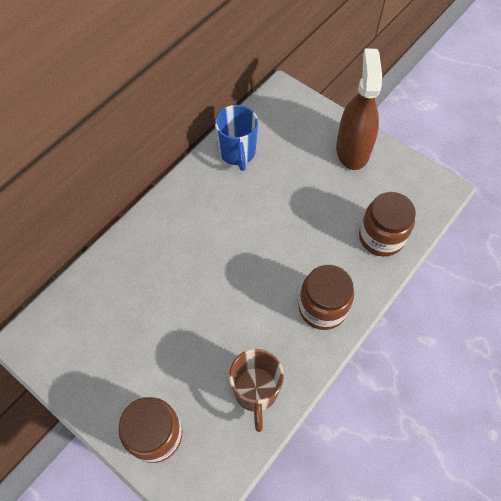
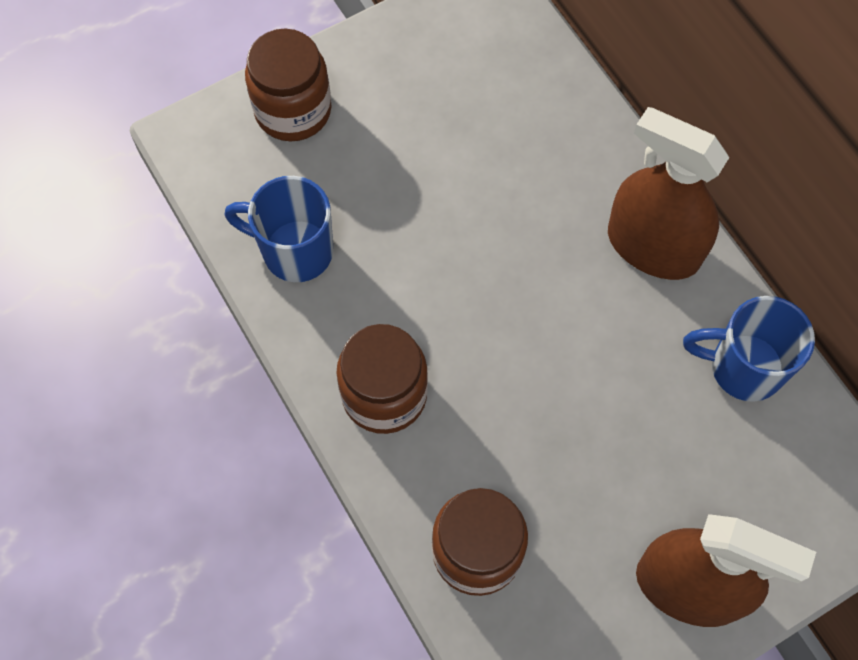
camera: 110 degrees right, 5 degrees up
(185, 205) = (653, 247): none -> brown spray bottle
(256, 391) = (295, 251): brown mug -> blue mug

